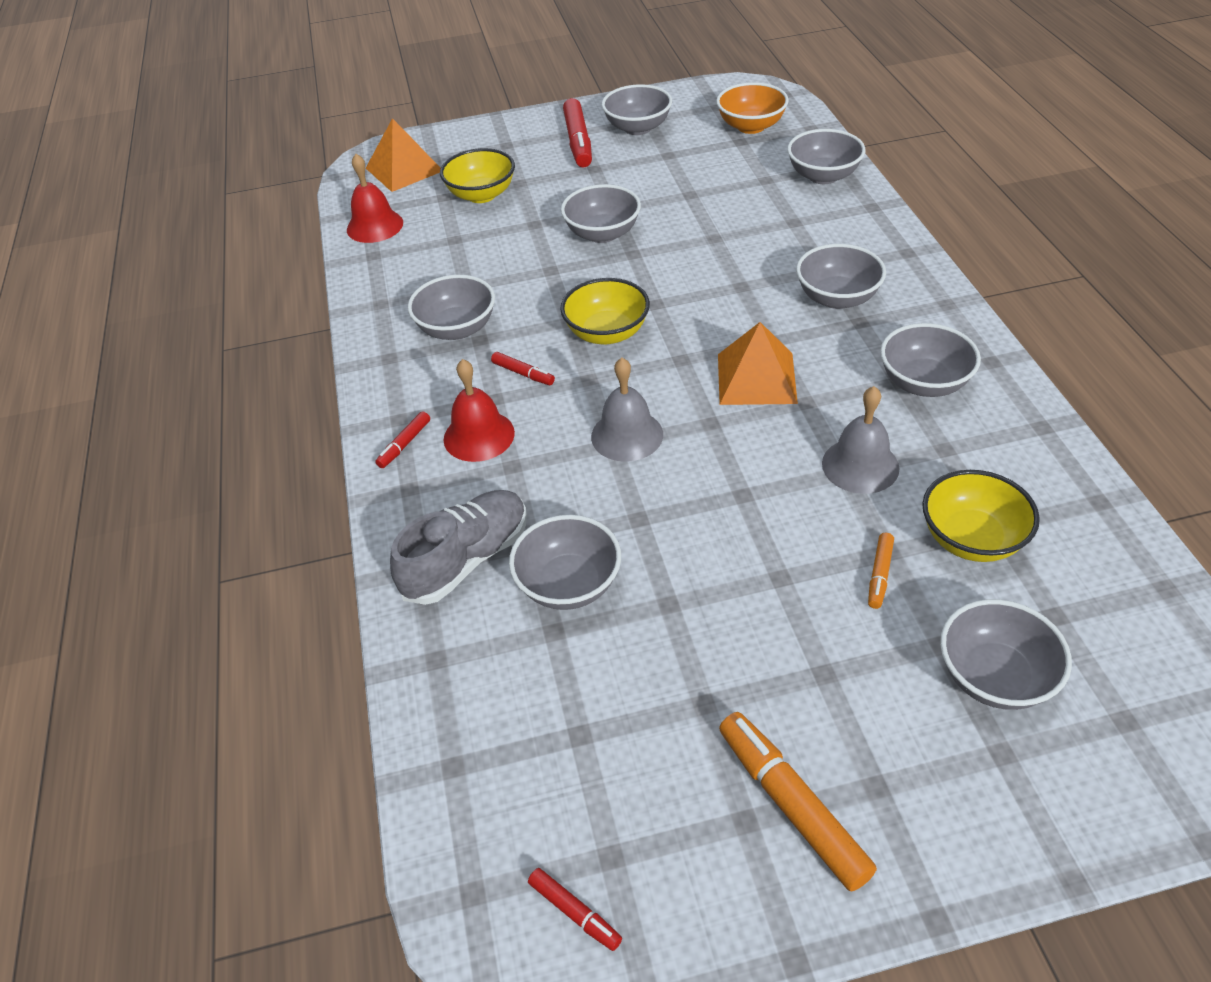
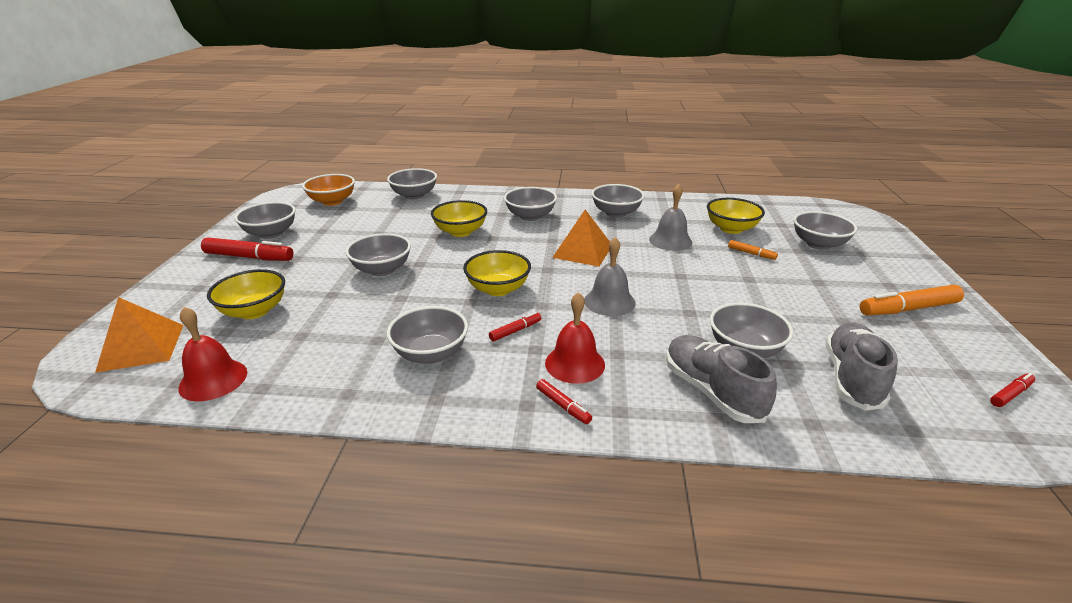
camera: 75 degrees left, 15 degrees down
(544, 705) = (851, 378): none -> grey shoe
(739, 254) = (460, 232): none -> yellow bowl

